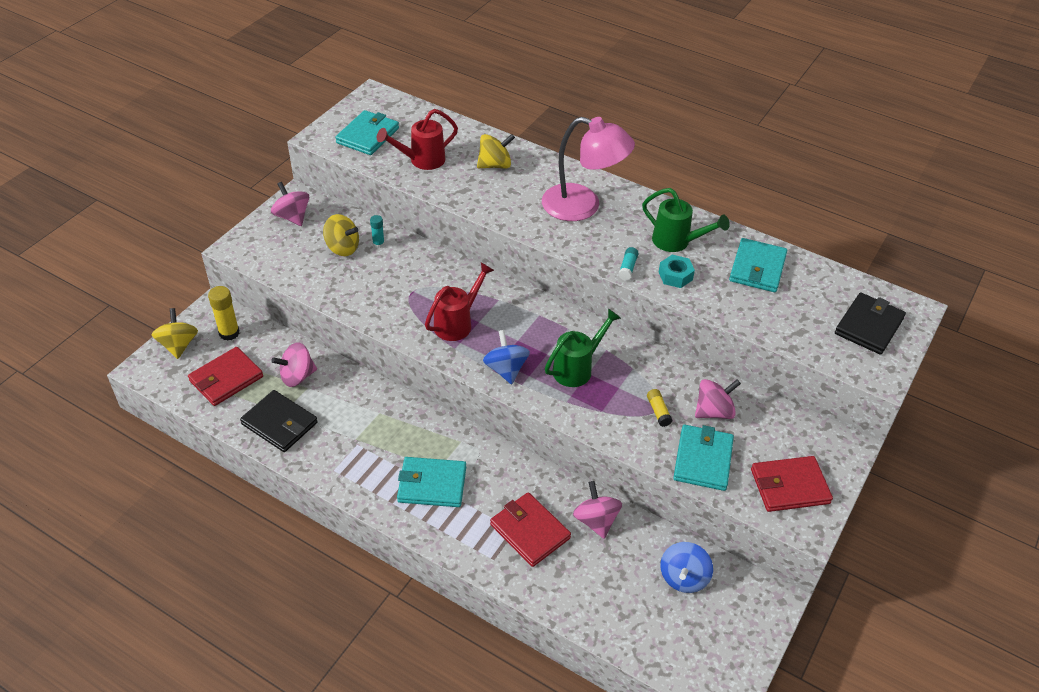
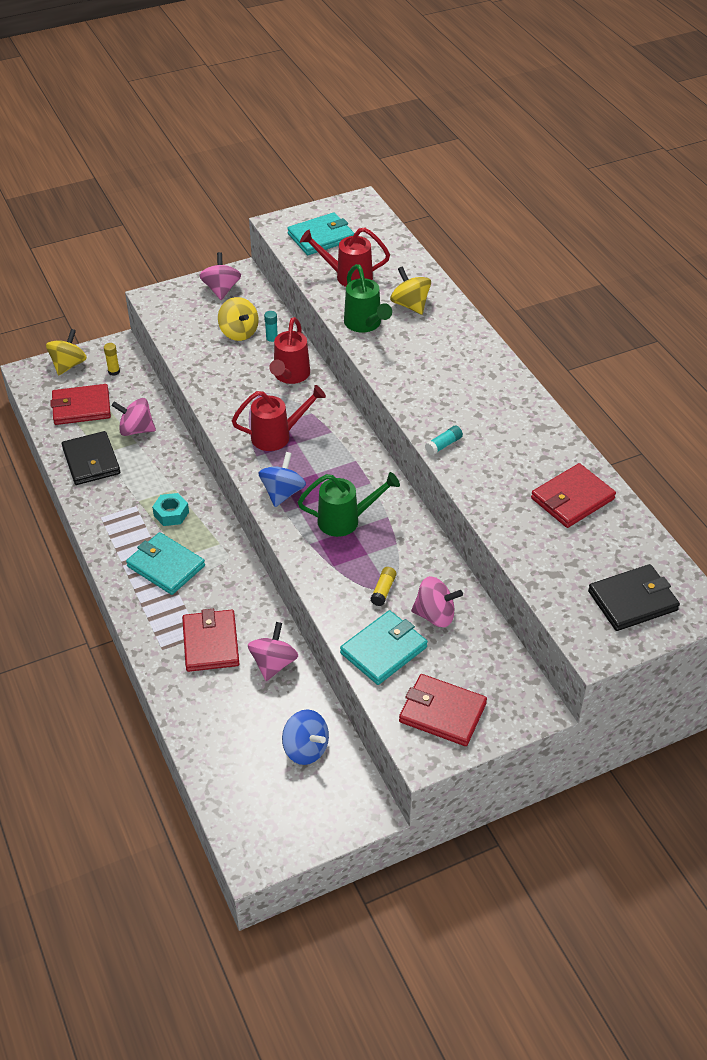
camera: 35 degrees right, 0 degrees up
(229, 333) = (114, 371): yellow glue stick -> yellow glue stick, size x0.60
(421, 267) = (290, 376): none -> red watering can
(495, 165) = (410, 305): yellow spinning top -> yellow spinning top turned 135 degrees counterclockwise
(583, 206) = (456, 373): pink lamp -> none
(675, 276) = (482, 471): turquoise nut -> turquoise nut (171, 514)
(676, 242) = (515, 441): green watering can -> green watering can (365, 324)
(683, 577) = (305, 749): blue spinning top -> blue spinning top turned 105 degrees counterclockwise
(757, 268) = (572, 499): turquoise wallet -> red wallet

